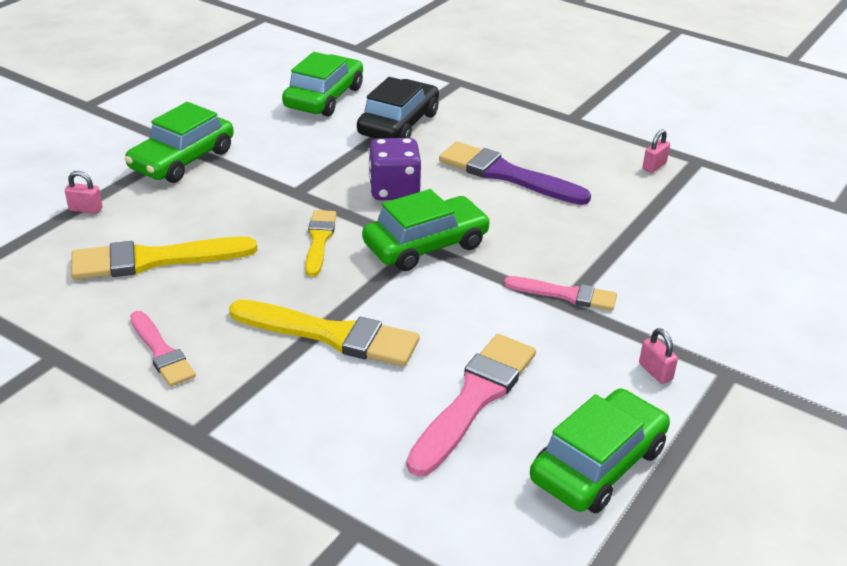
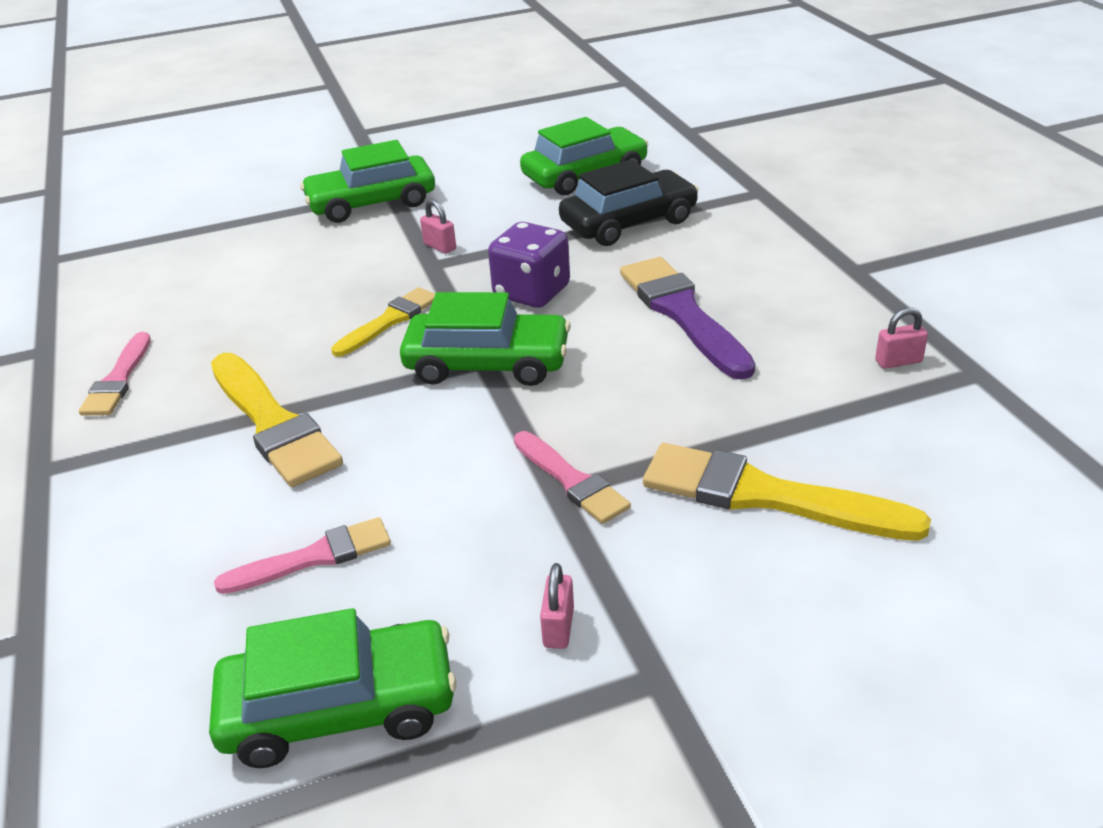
camera: 40 degrees right, 0 degrees up
(86, 209) = (236, 226): pink padlock -> pink padlock (440, 247)
(154, 260) = (226, 290): yellow brush -> yellow brush (766, 496)
(474, 399) = (314, 557): pink brush -> pink brush, size x0.60

